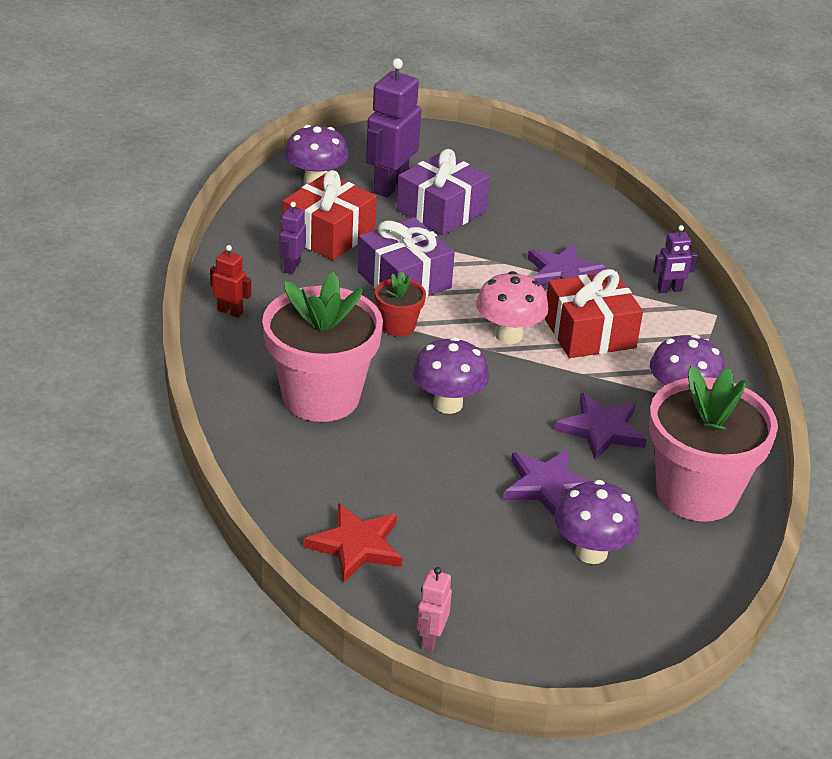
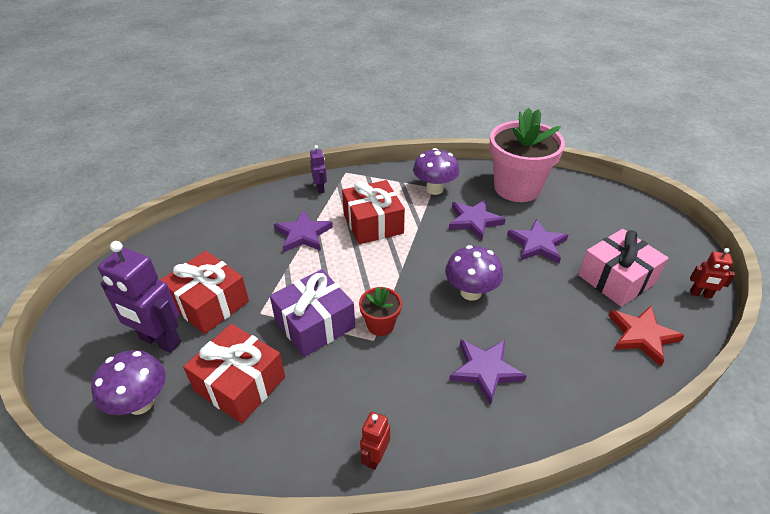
camera: 90 degrees left, 5 degrees up
(292, 267) = (296, 410): purple robot -> none
(321, 397) = (485, 370): pink flower pot -> purple star
(430, 638) = (700, 294): pink robot -> red robot
(441, 211) = (209, 303): purple gift -> red gift
(468, 553) = (616, 279): none -> pink gift
(508, 335) = (382, 262): pink mushroom -> none
(591, 552) = (586, 227): purple mushroom -> none

